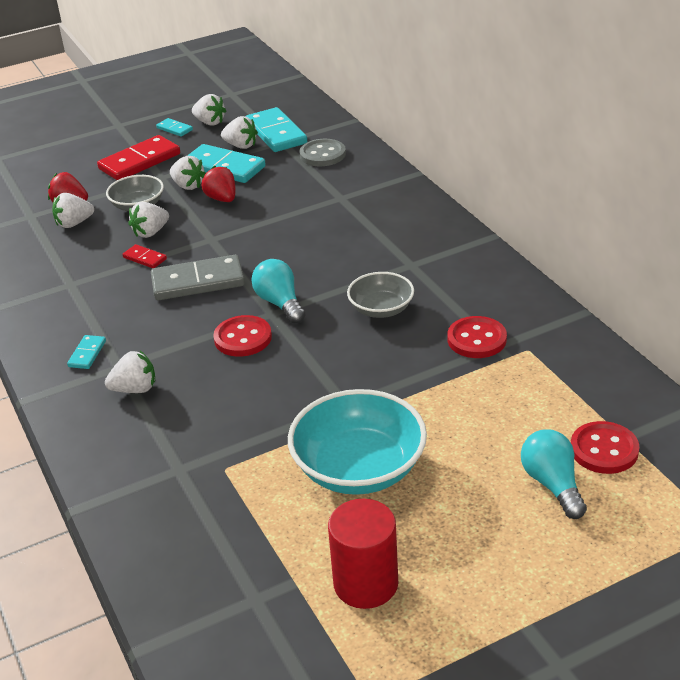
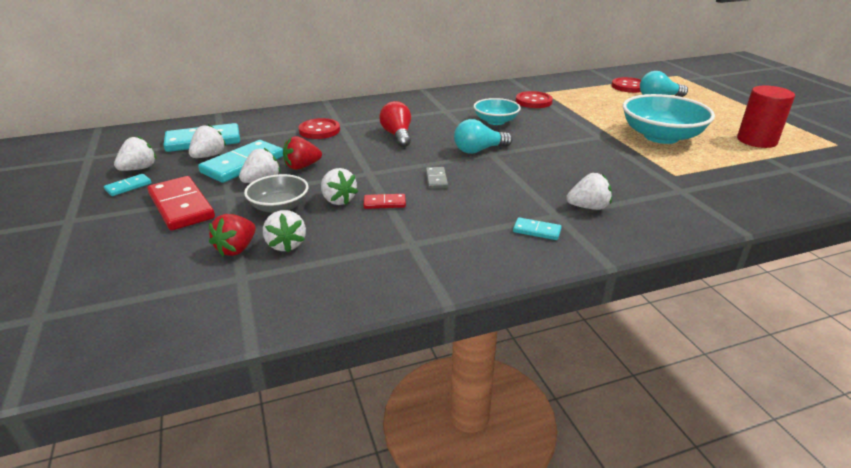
camera: 85 degrees left, 5 degrees down
(135, 389) = (588, 207): white strawberry -> white strawberry turned 90 degrees clockwise
(144, 258) = (384, 203): red domino -> red domino turned 45 degrees clockwise
(198, 282) = (436, 179): grey domino -> grey domino, size x0.48
(243, 338) = (522, 164): red button -> red button (319, 130)
(314, 241) = (397, 135): none -> red light bulb
(322, 154) = (264, 126): grey button -> none
(381, 309) = (495, 121): grey bowl -> turquoise bowl

